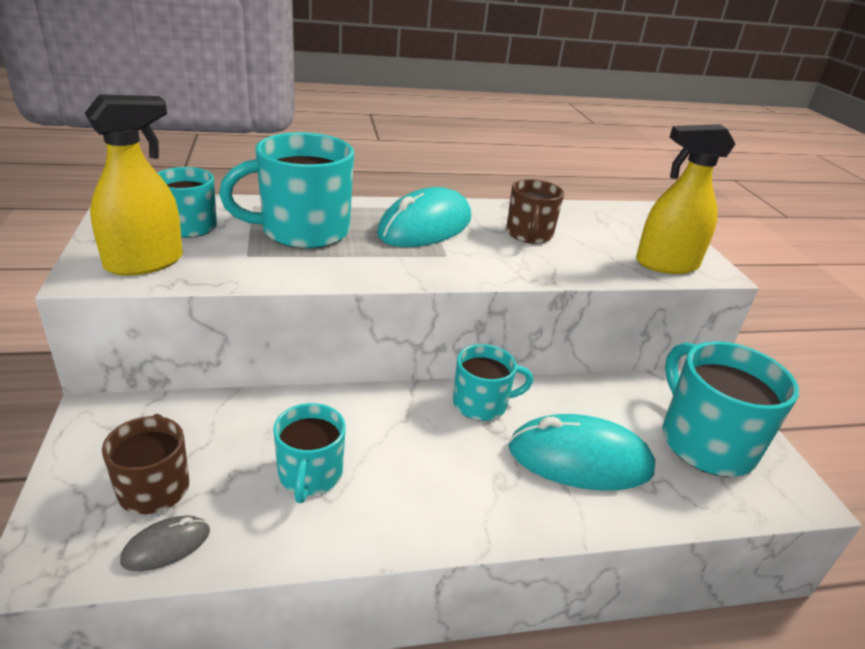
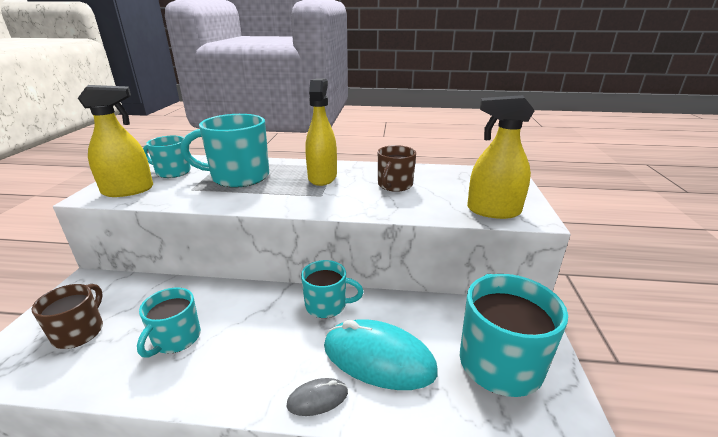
camera: 20 degrees right, 5 degrees down
(166, 546) = (56, 372): grey mouse -> grey mouse (317, 399)
(425, 226) = (322, 177): turquoise mouse -> yellow spray bottle

